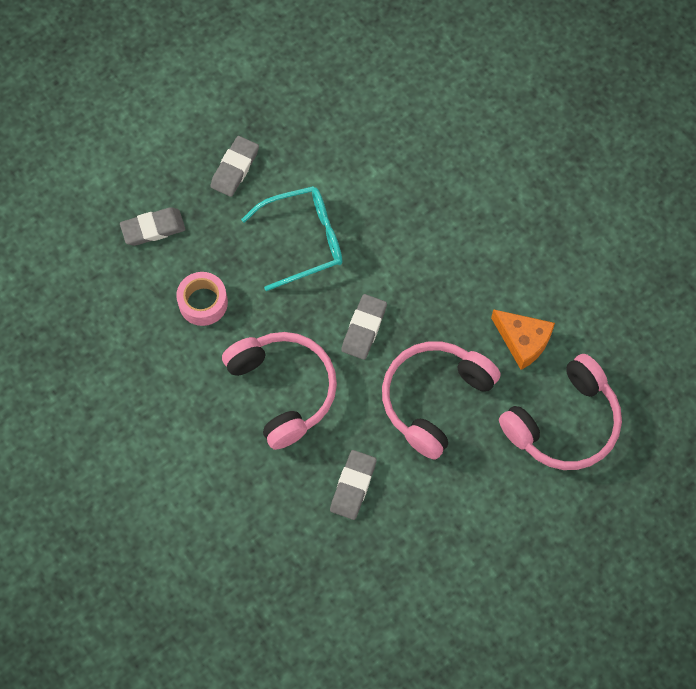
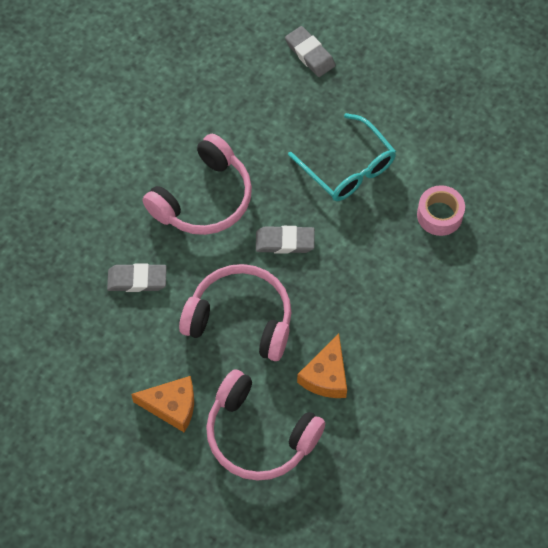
camera: 70 degrees right, 5 degrees down
(203, 303) = (258, 113): pink tape -> pink tape (439, 215)
(235, 168) = (393, 93): grey eraser -> none
(506, 496) = (172, 406): none -> orange cheese

